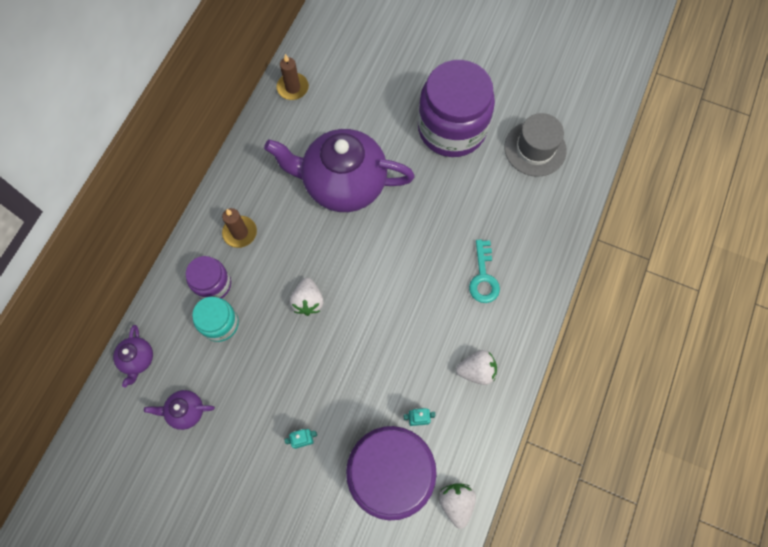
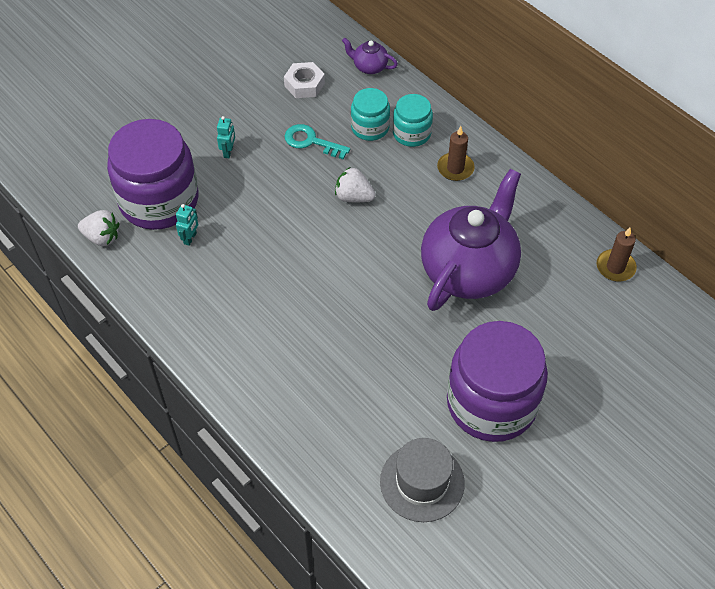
camera: 115 degrees right, 15 degrees down
(186, 411) = (304, 84): purple teapot -> white nut
(213, 284) = (411, 133): purple jar -> turquoise jar
(476, 370) = (203, 303): white strawberry -> none
(483, 277) = (293, 353): turquoise key -> turquoise key (311, 141)

